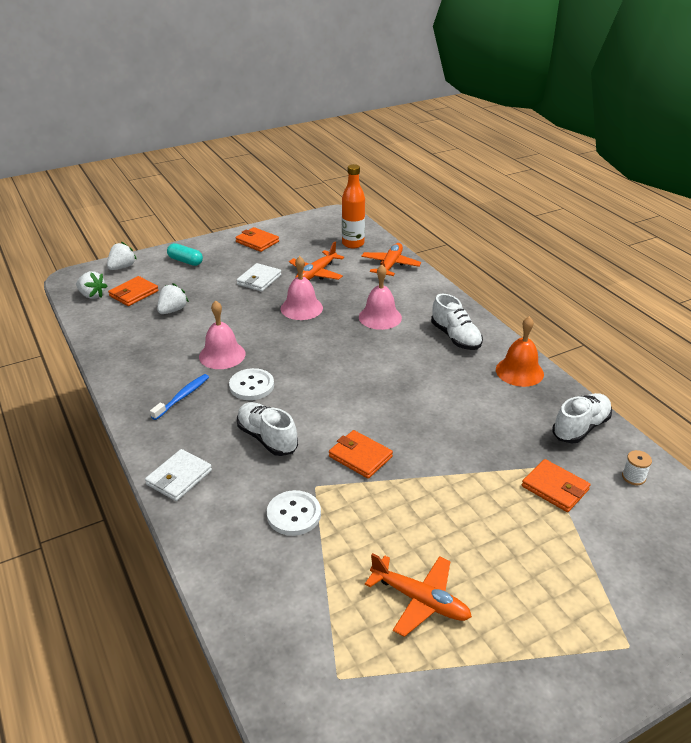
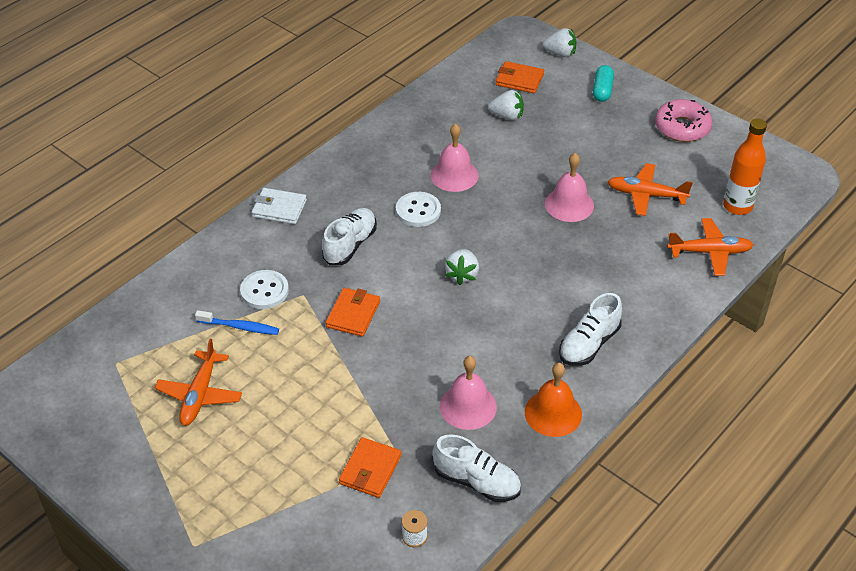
camera: 70 degrees right, 10 degrees up
(92, 295) = (499, 55): white strawberry -> white strawberry (462, 275)
(182, 397) = (380, 172): blue toothbrush -> blue toothbrush (240, 327)
(257, 242) = (682, 127): orange wallet -> pink donut
(259, 280) = (603, 155): white wallet -> none
(380, 317) = (590, 271): pink bell -> pink bell (468, 406)

